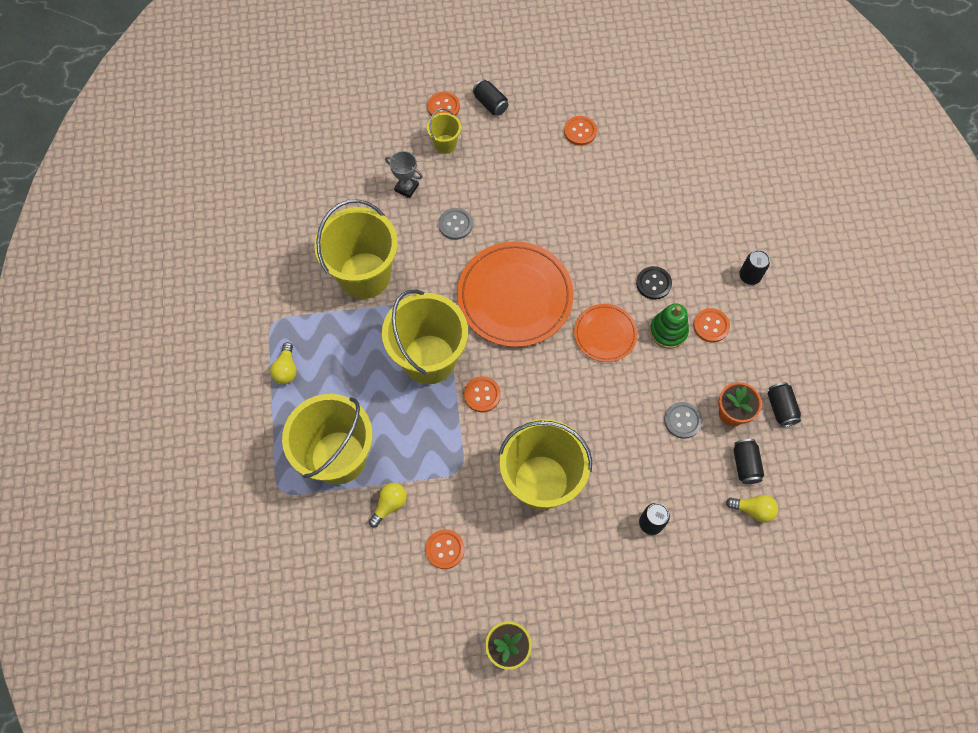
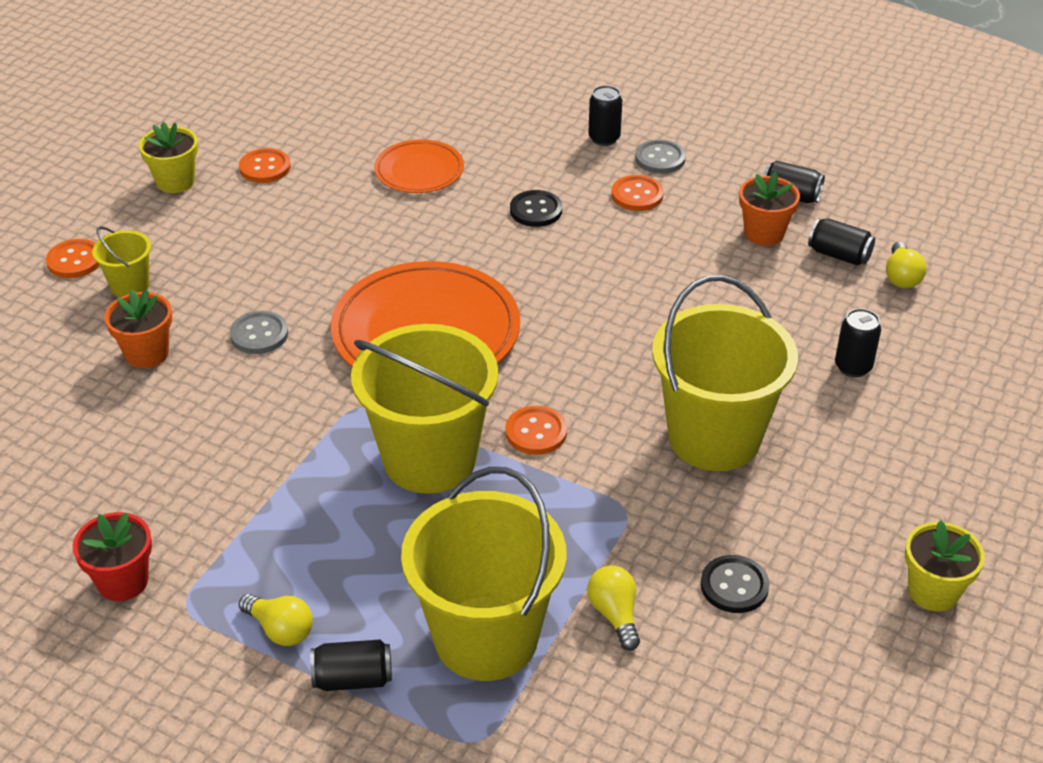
camera: 55 degrees left, 25 degrees down
(269, 287) = (123, 581): none -> red flower pot
(364, 275) = (228, 463): yellow bucket -> none
(406, 188) = (147, 353): grey trophy -> orange flower pot
(445, 549) = (734, 586): orange button -> black button
(490, 104) = (127, 219): black can -> black can (353, 679)
(535, 101) = (175, 181): none -> yellow flower pot
(605, 334) = (562, 281): orange plate -> orange plate (419, 170)
(668, 331) = (610, 230): green stacking toy -> none
(682, 420) = (738, 275): grey button -> grey button (660, 158)
(753, 510) = (901, 277): yellow light bulb -> yellow light bulb turned 135 degrees clockwise

